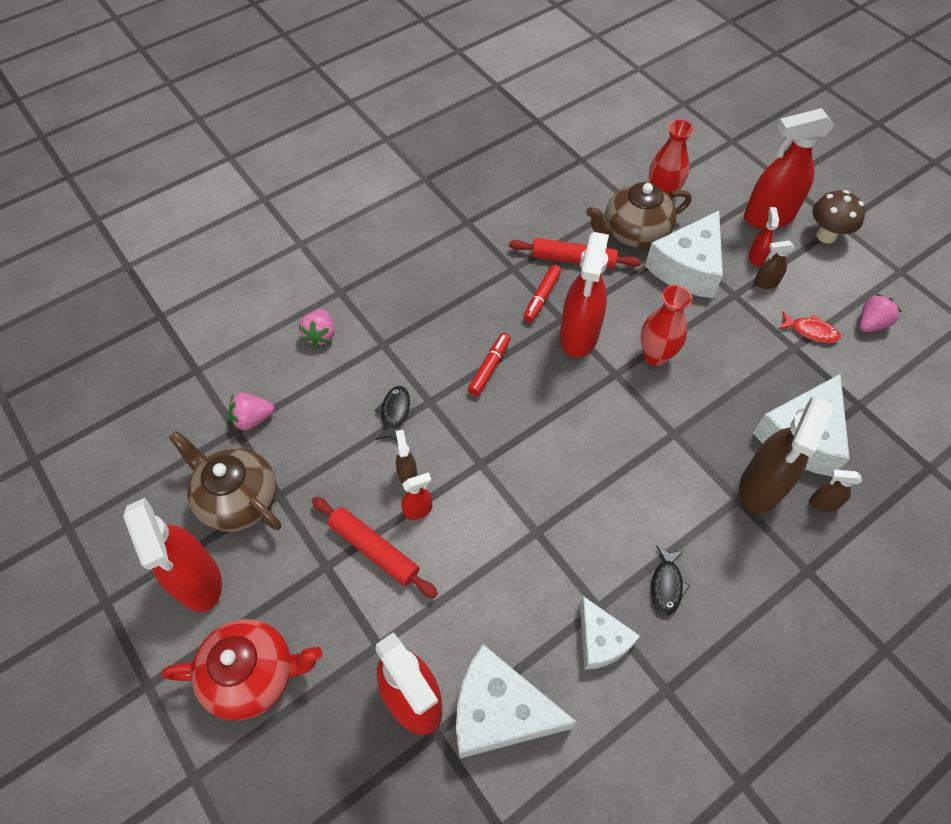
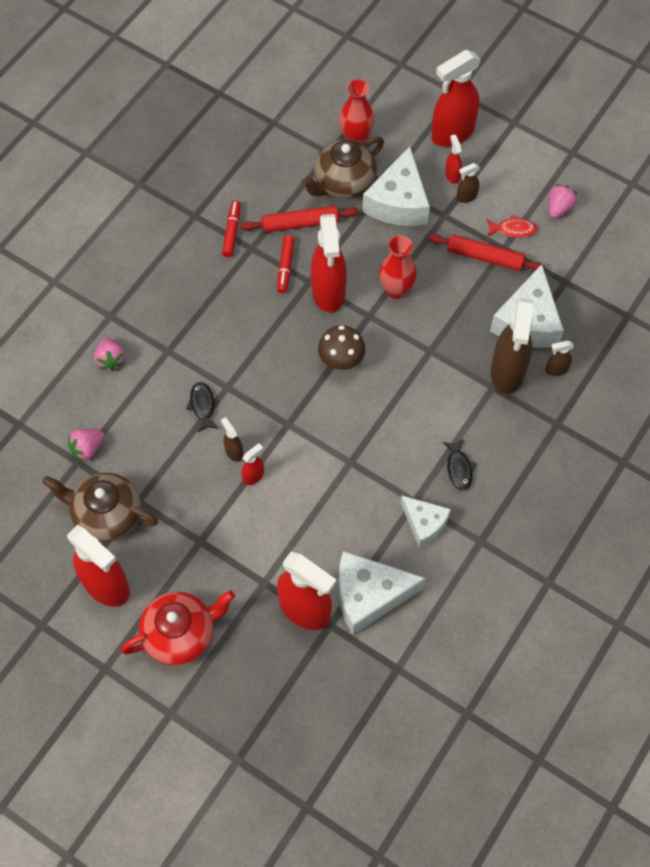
camera: 20 degrees left, 5 degrees up
(374, 550) = (232, 516): red rolling pin -> red rolling pin (485, 257)
(489, 367) = (265, 343): red marker -> red marker (232, 232)
(826, 235) = (504, 136): brown mushroom -> brown mushroom (341, 362)

